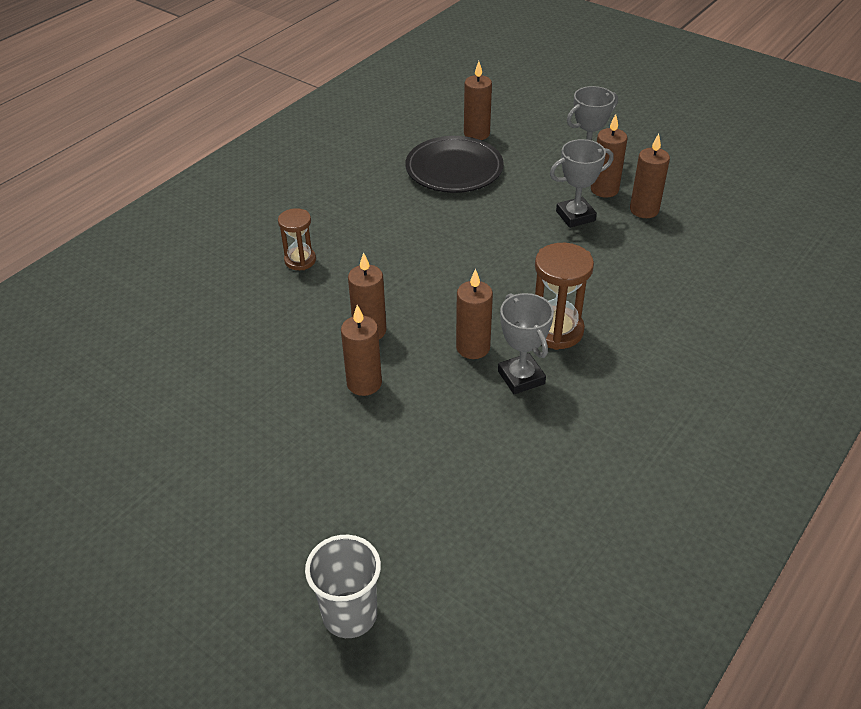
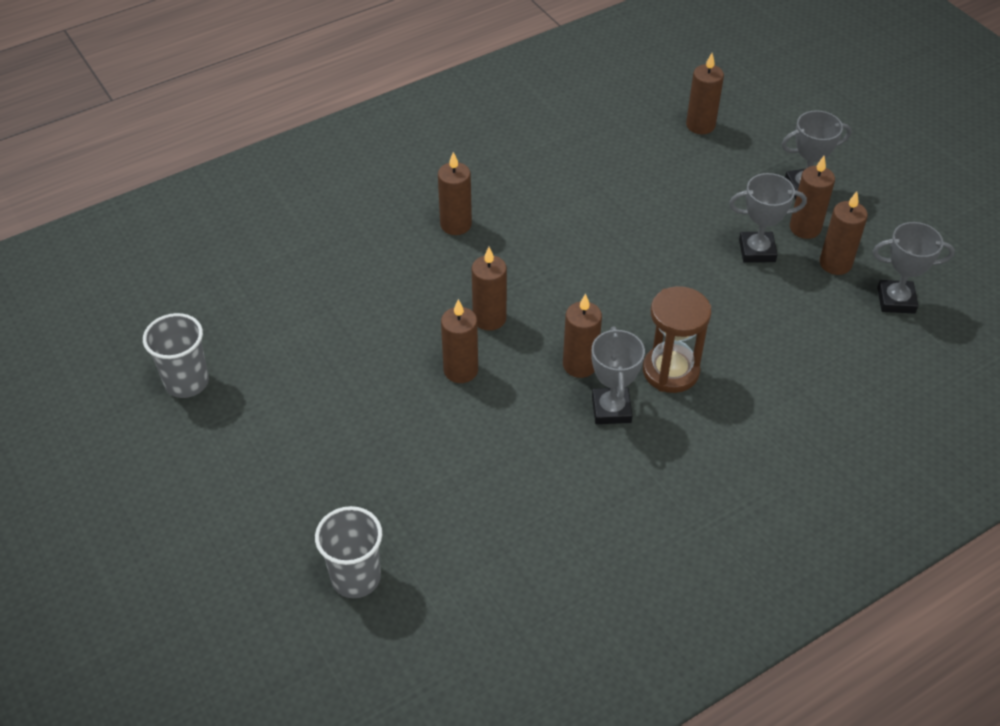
camera: 20 degrees right, 5 degrees up
(84, 474) = (187, 382): none -> grey cup
(300, 260) = (456, 224): brown hourglass -> brown candle
(454, 169) = (656, 162): black plate -> none
(708, 225) = (896, 300): none -> grey trophy

